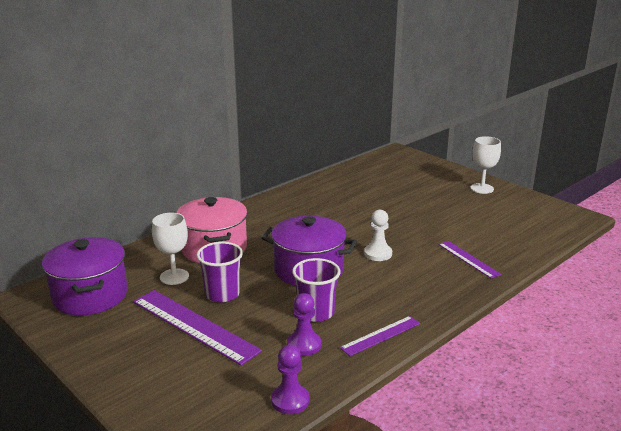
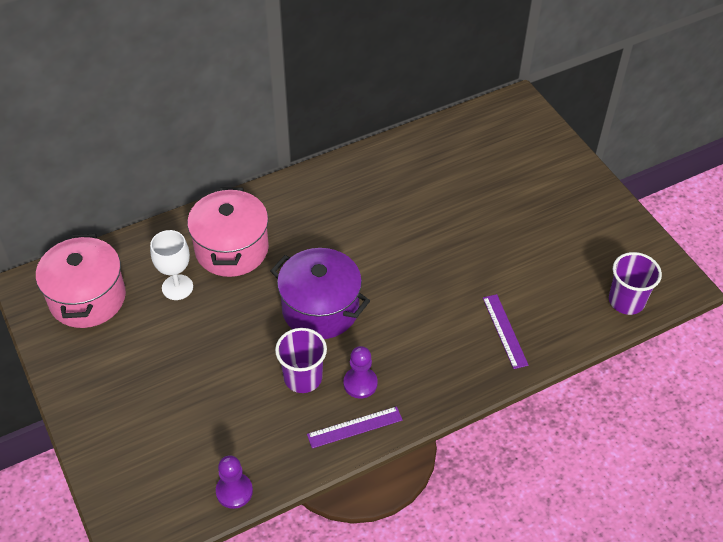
camera: 15 degrees right, 25 degrees up
(90, 296) = (87, 298): purple pot -> pink pot
(194, 326) = (176, 367): purple ruler -> none
(222, 294) = (218, 326): purple cup -> purple cup (626, 301)
(304, 345) = (274, 421): purple pawn -> purple pawn (360, 383)
(378, 254) = (407, 298): white pawn -> none
(482, 188) = (589, 203): white goblet -> none

